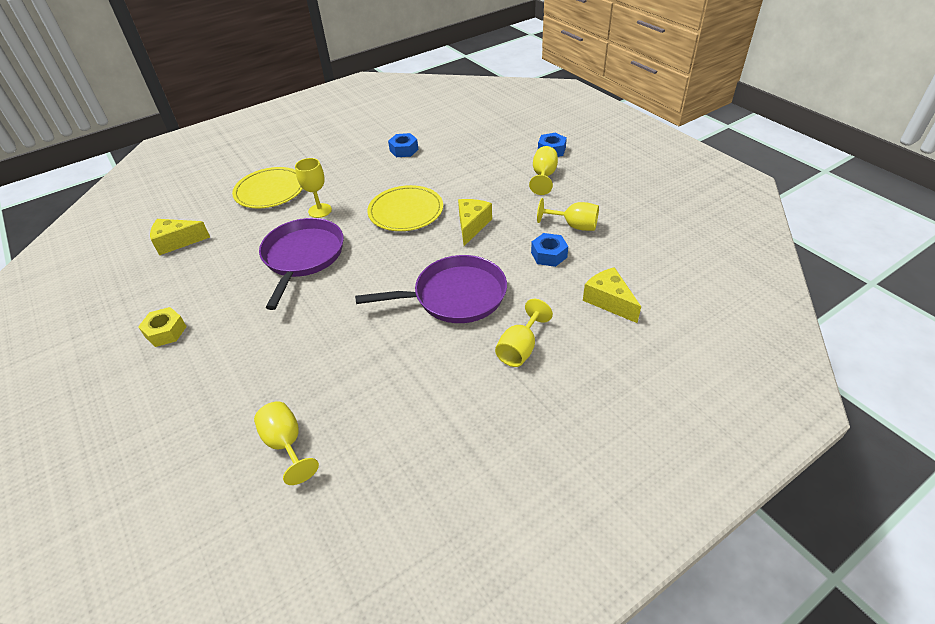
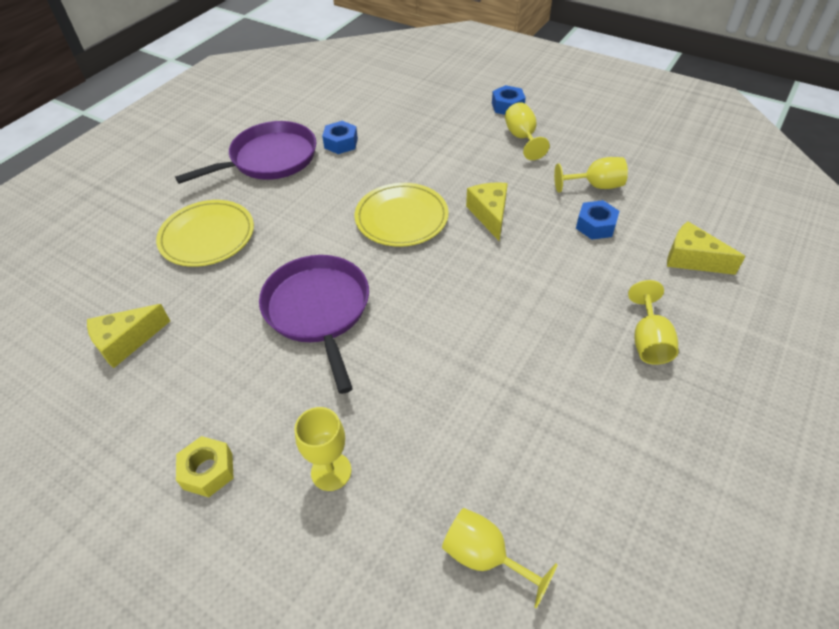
camera: 25 degrees left, 5 degrees up
(320, 210) = (294, 245): yellow goblet -> yellow goblet (331, 471)
(455, 296) = (535, 302): purple pan -> purple pan (270, 159)

